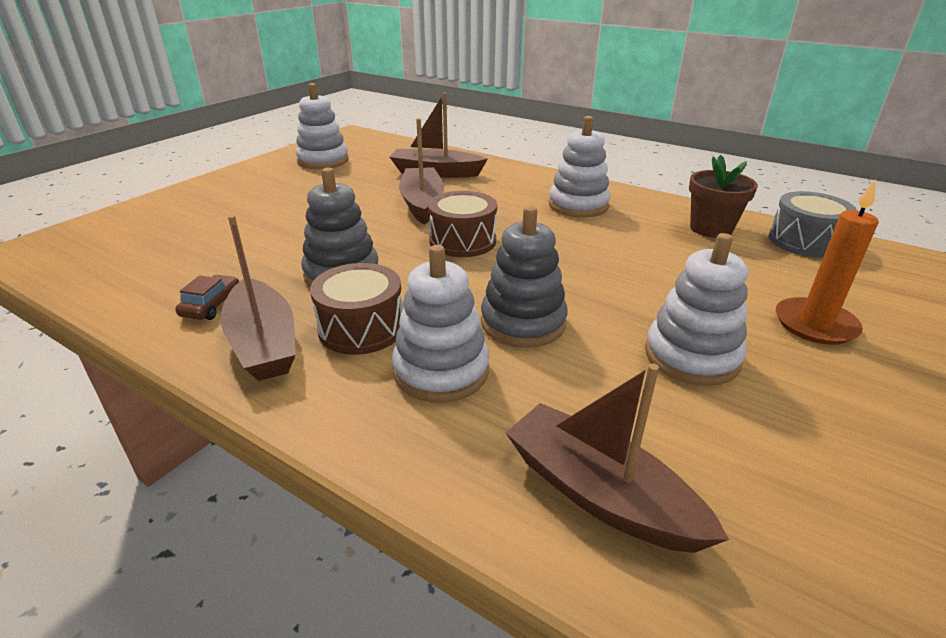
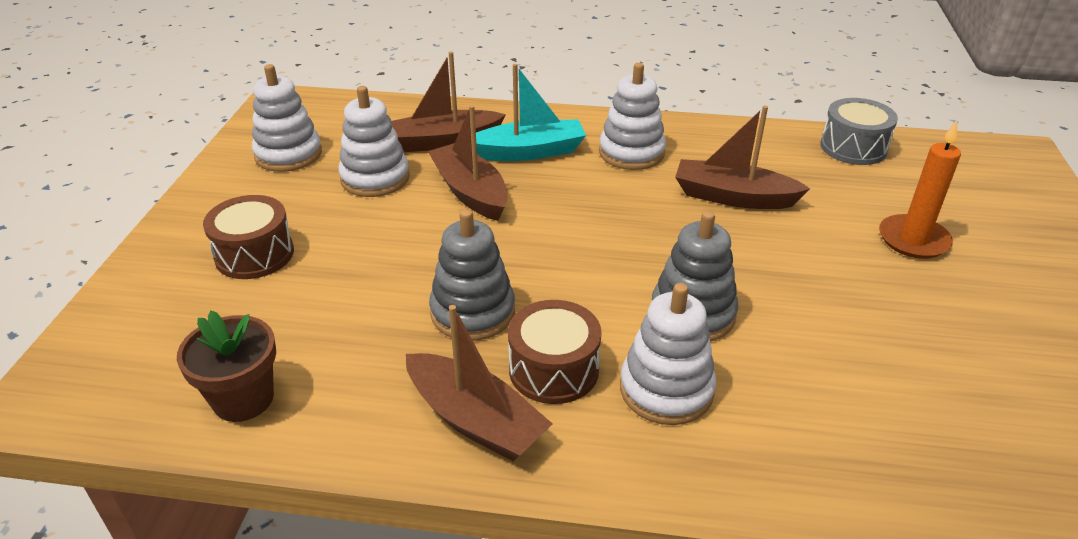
camera: 25 degrees left, 5 degrees up
(211, 305) = (372, 396): brown car -> none
(462, 241) = (557, 232): brown drum -> brown drum (254, 254)
(493, 189) = (529, 152): none -> turquoise boat
(600, 494) = (870, 453): brown boat -> brown boat (733, 197)
(691, 356) = (847, 303): white stacking toy -> white stacking toy (375, 178)
(711, 229) = (770, 152): brown flower pot -> brown flower pot (243, 399)

